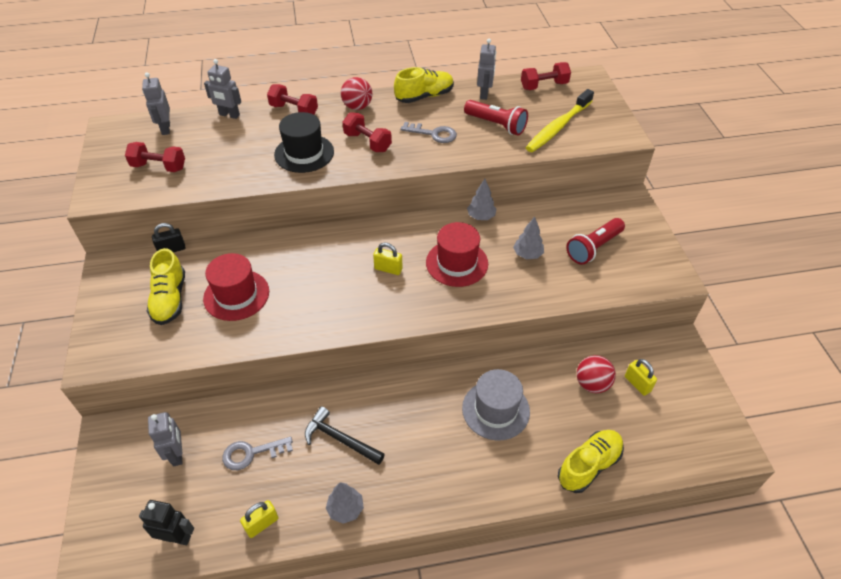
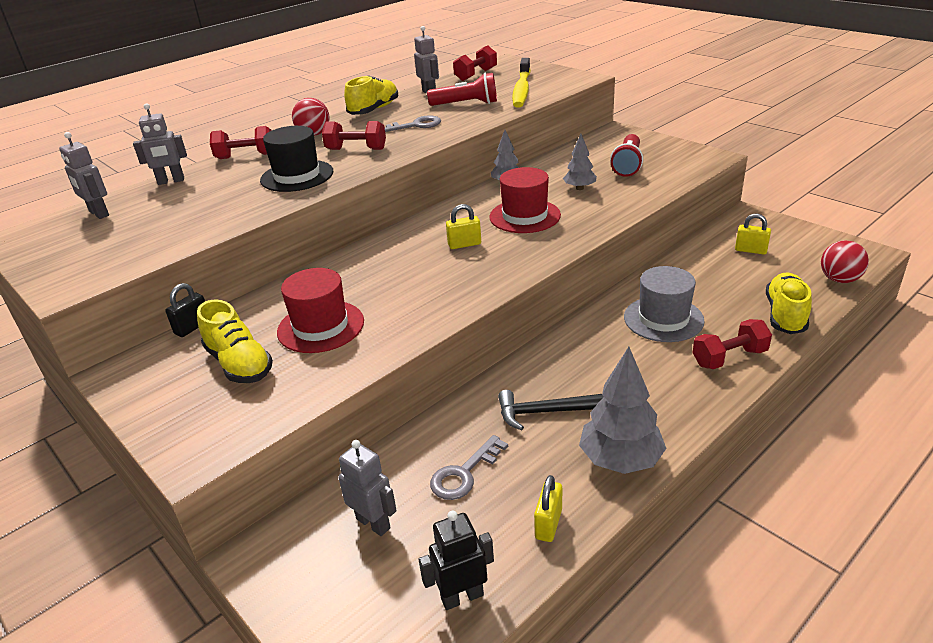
camera: 30 degrees left, 15 degrees down
(159, 167) = (126, 240): red dumbbell -> red dumbbell (729, 358)
(345, 509) = (620, 460): grey tree -> grey tree, size x1.70
(592, 384) = (717, 266): red ball -> red ball (839, 280)

